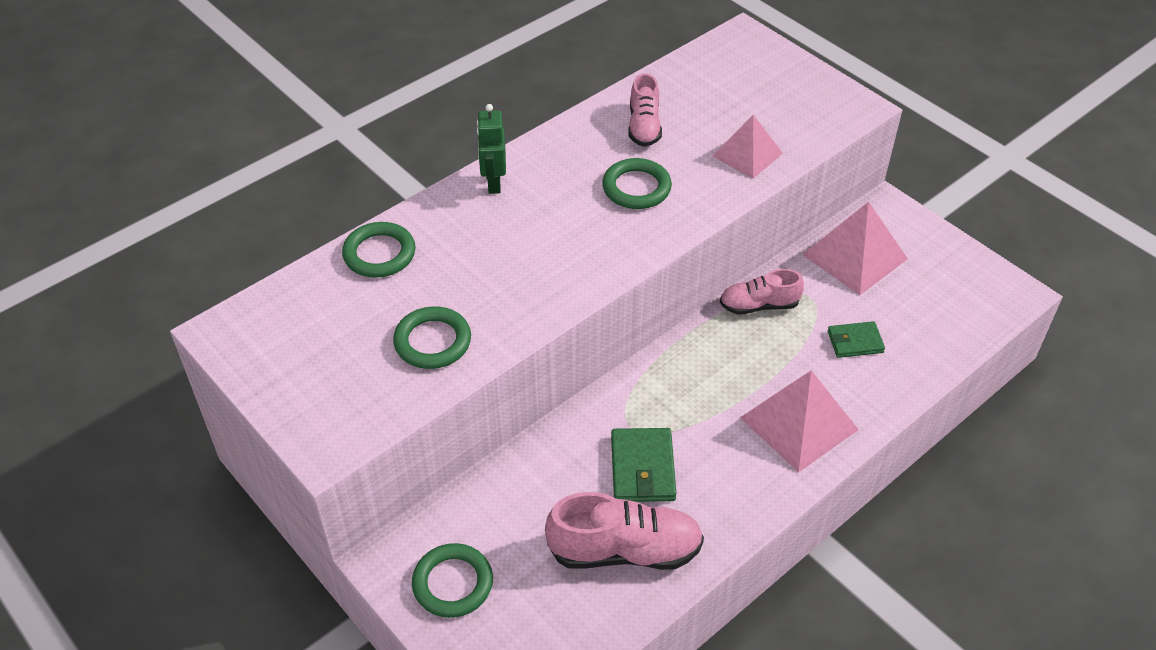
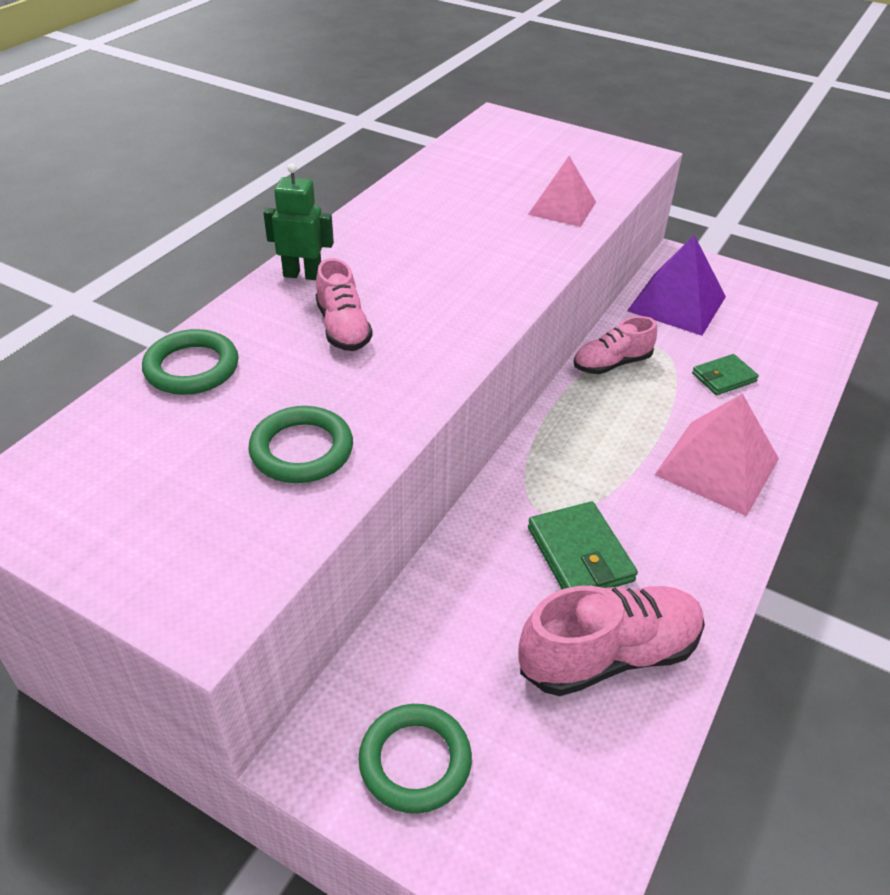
camera: 20 degrees left, 5 degrees down
(493, 183) = (303, 275): green robot -> green robot turned 120 degrees clockwise
(636, 188) = (465, 253): green ring -> none
(644, 126) = (443, 201): pink shoe -> pink shoe (343, 328)
(855, 256) = (677, 303): pink pyramid -> purple pyramid

